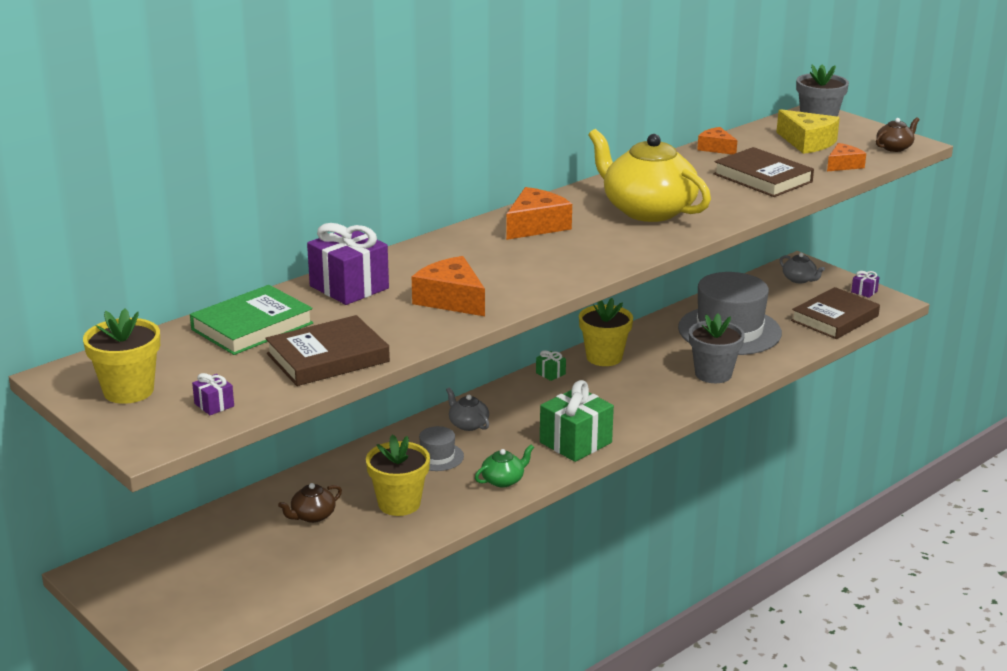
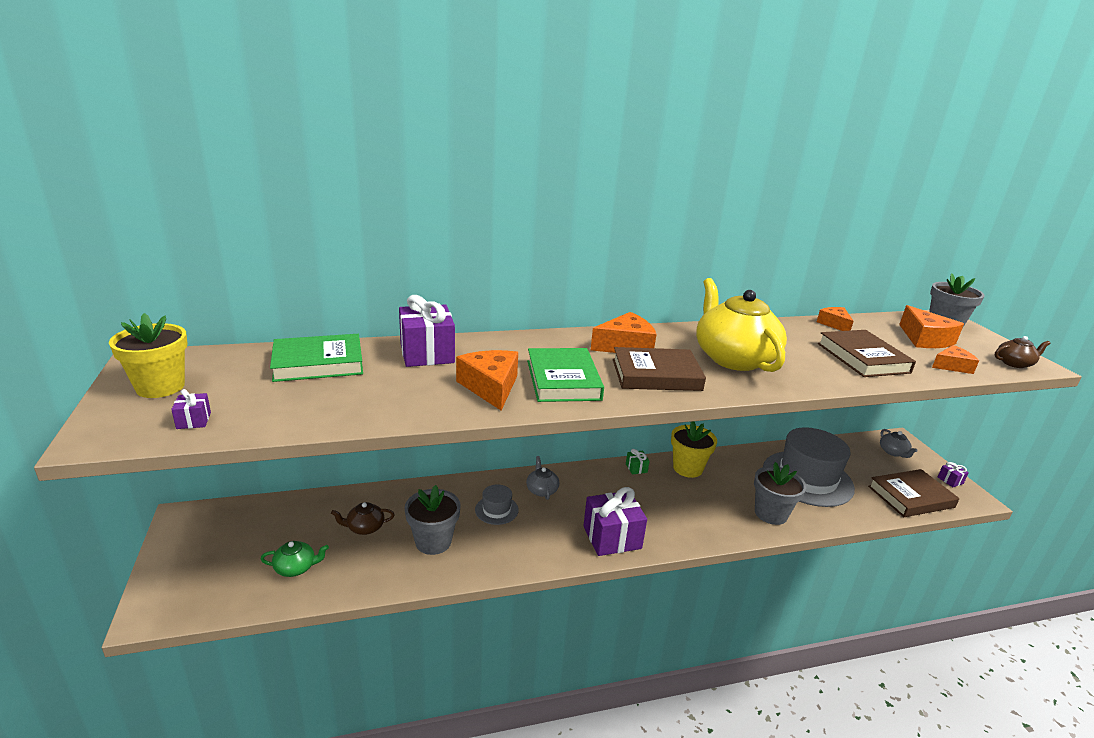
camera: 25 degrees right, 0 degrees up
(328, 358) = (333, 407): brown book -> brown book (656, 375)
(399, 504) = (433, 542): yellow flower pot -> grey flower pot
(503, 480) = (528, 551): green teapot -> green teapot (296, 568)
(511, 274) = (563, 380): none -> green book
(575, 442) = (612, 537): green gift -> purple gift
(807, 142) = (925, 339): yellow cheese -> orange cheese

